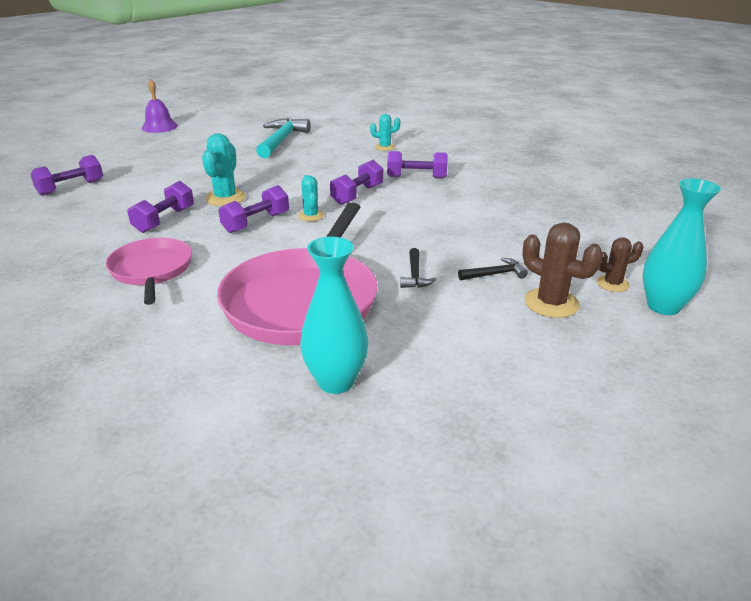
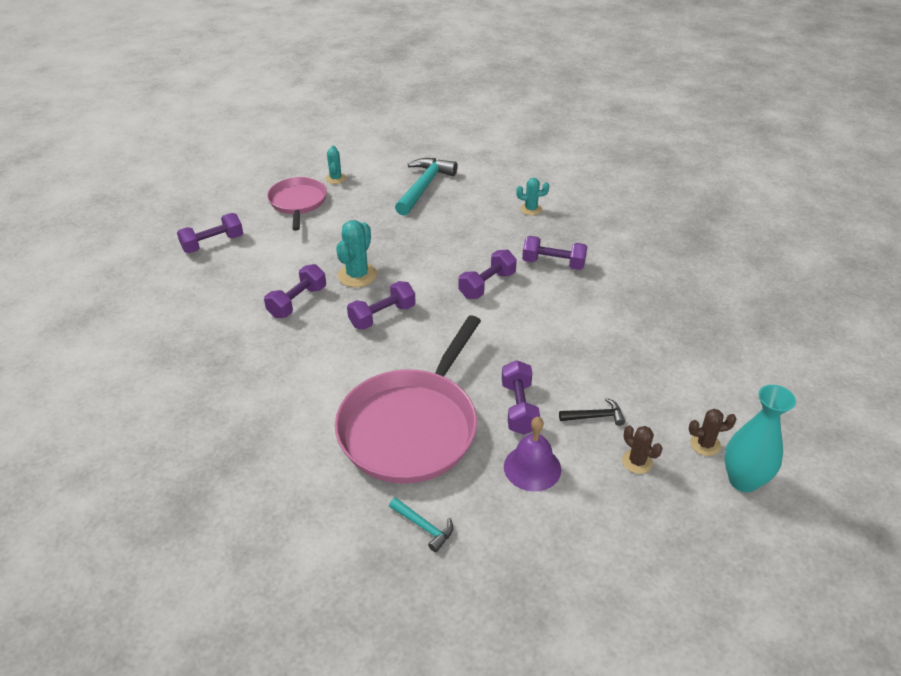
camera: 10 degrees right, 10 degrees up
(151, 270) = (282, 370): pink pan -> pink pan (298, 202)
(159, 127) = (301, 151): purple bell -> purple bell (532, 467)
(311, 216) = (436, 311): turquoise cactus -> turquoise cactus (335, 178)
(336, 381) = (424, 527): turquoise vase -> turquoise hammer
(415, 275) = (519, 408): black hammer -> purple dumbbell
(551, 303) = (637, 462): brown cactus -> brown cactus, size x0.61

